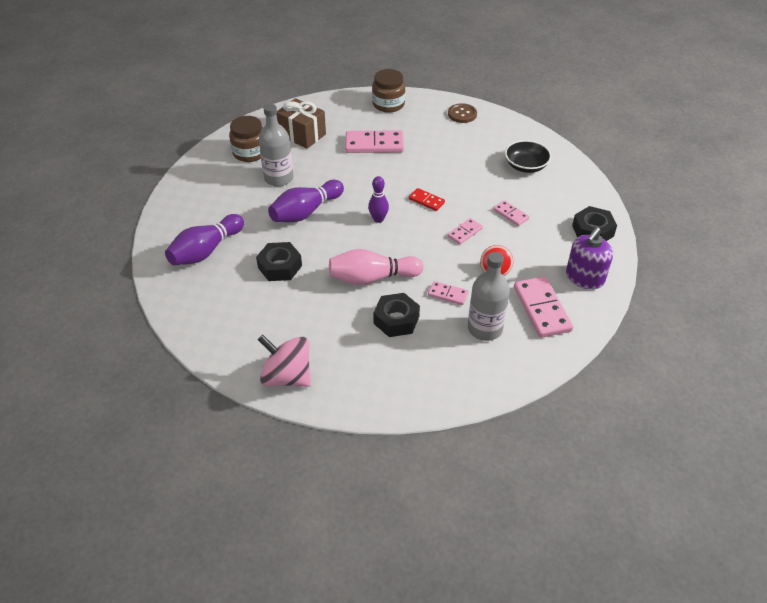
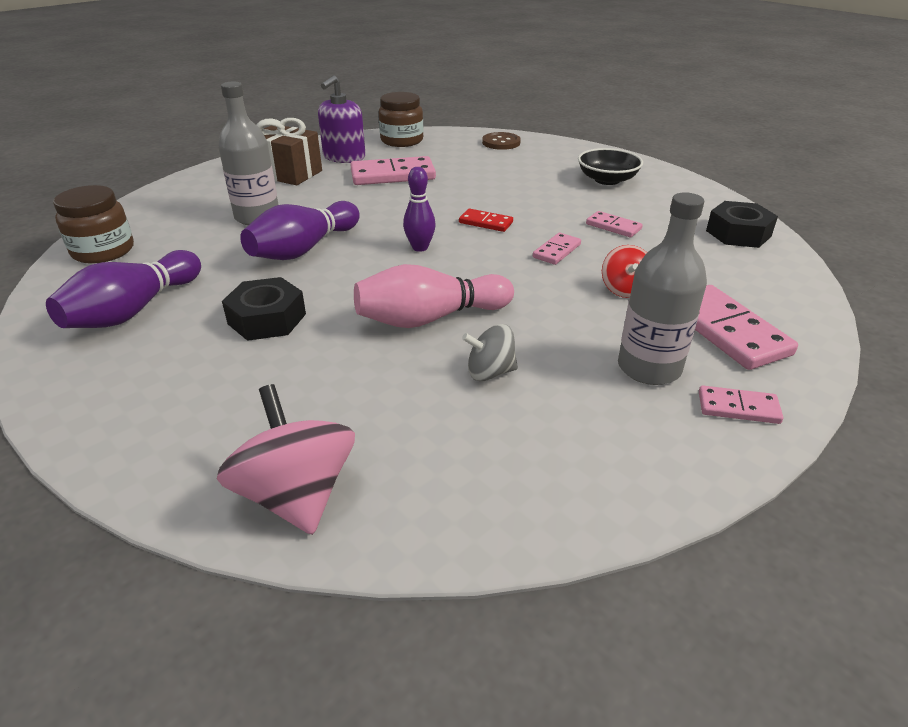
camera: 10 degrees left, 10 degrees down
(250, 153) = (211, 195): brown jar -> brown jar (103, 251)
(287, 376) = (296, 495): pink spinning top -> pink spinning top turned 45 degrees clockwise
(396, 320) = (490, 372): black nut -> grey spinning top
(448, 294) = (564, 327): pink domino -> pink domino (738, 407)
(584, 278) = (764, 285): purple soap dispenser -> purple soap dispenser (344, 157)

